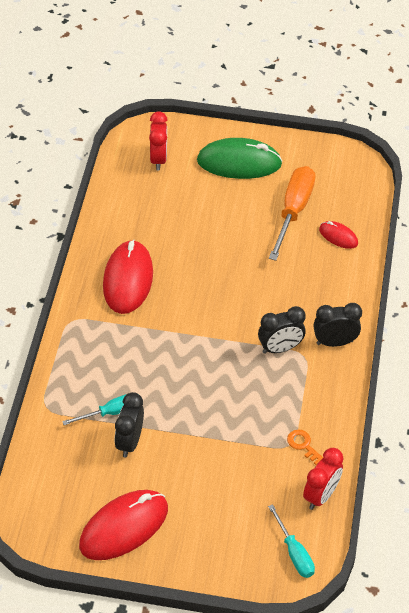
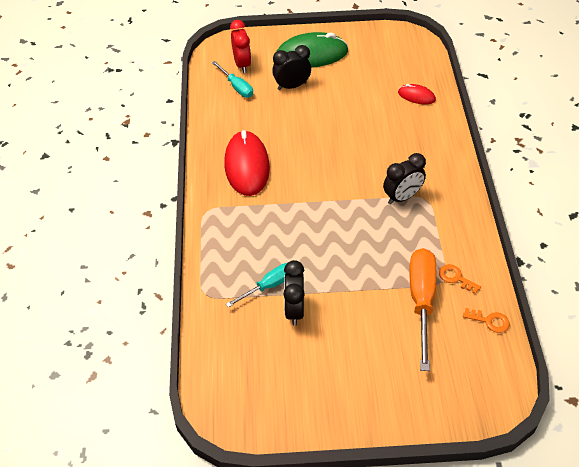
camera: 10 degrees left, 0 degrees up
(124, 527) = (315, 394): red mouse -> none
(293, 211) = (371, 84): orange screwdriver -> orange screwdriver (421, 301)
(294, 553) = (487, 382): turquoise screwdriver -> turquoise screwdriver (236, 87)
(321, 495) = (490, 321): red clock -> orange key
(334, 342) = (448, 182): black clock -> black clock (292, 86)

